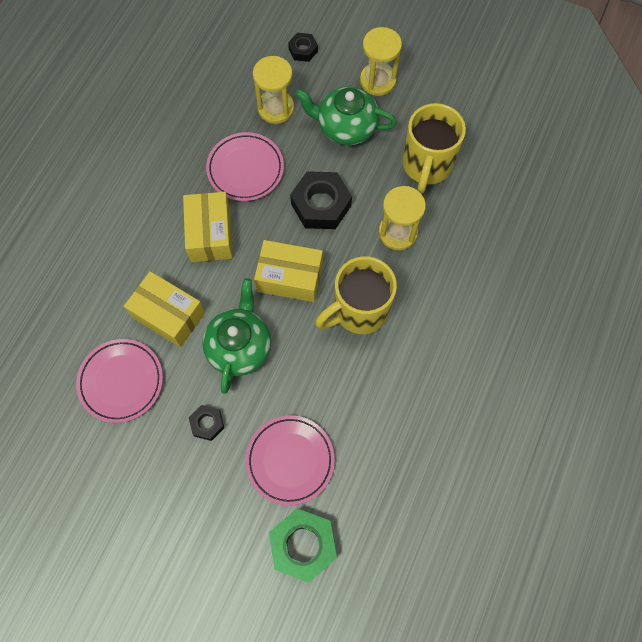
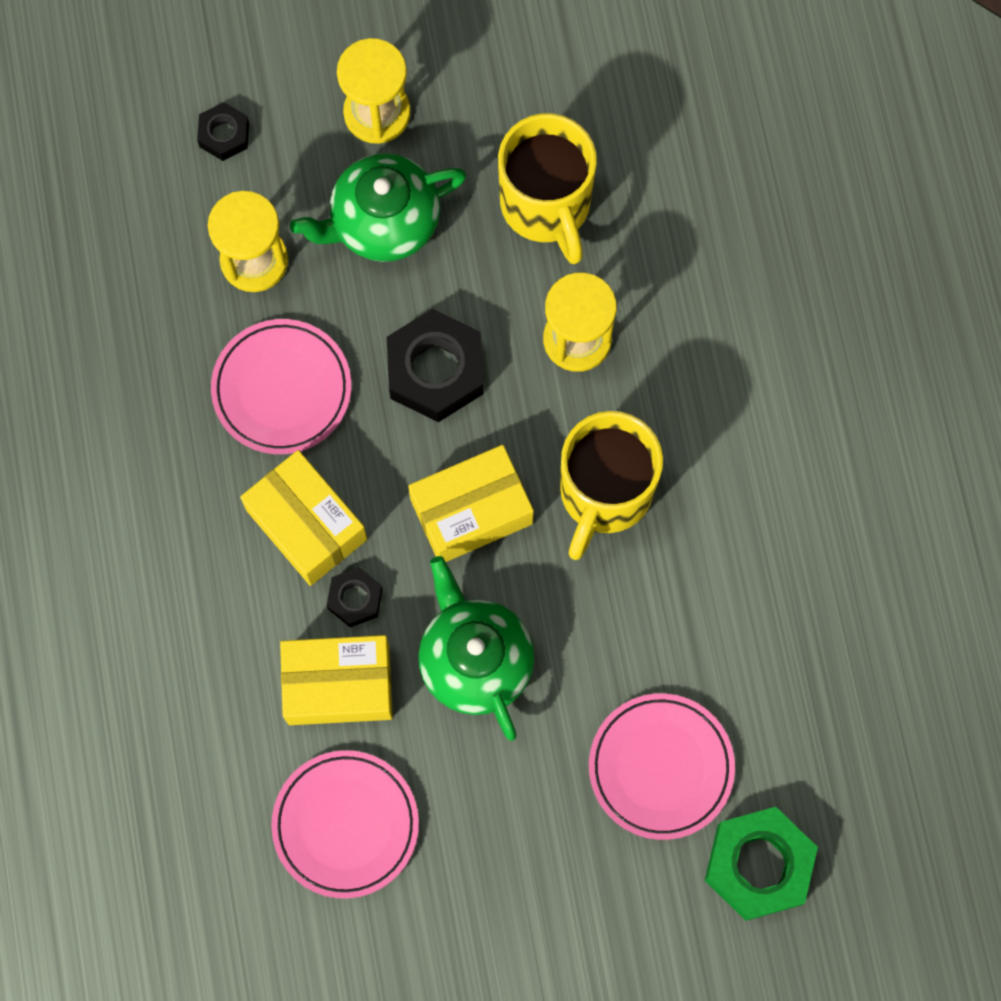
camera: 35 degrees left, 5 degrees up
(207, 423) = (511, 797): black nut -> black nut (355, 599)

